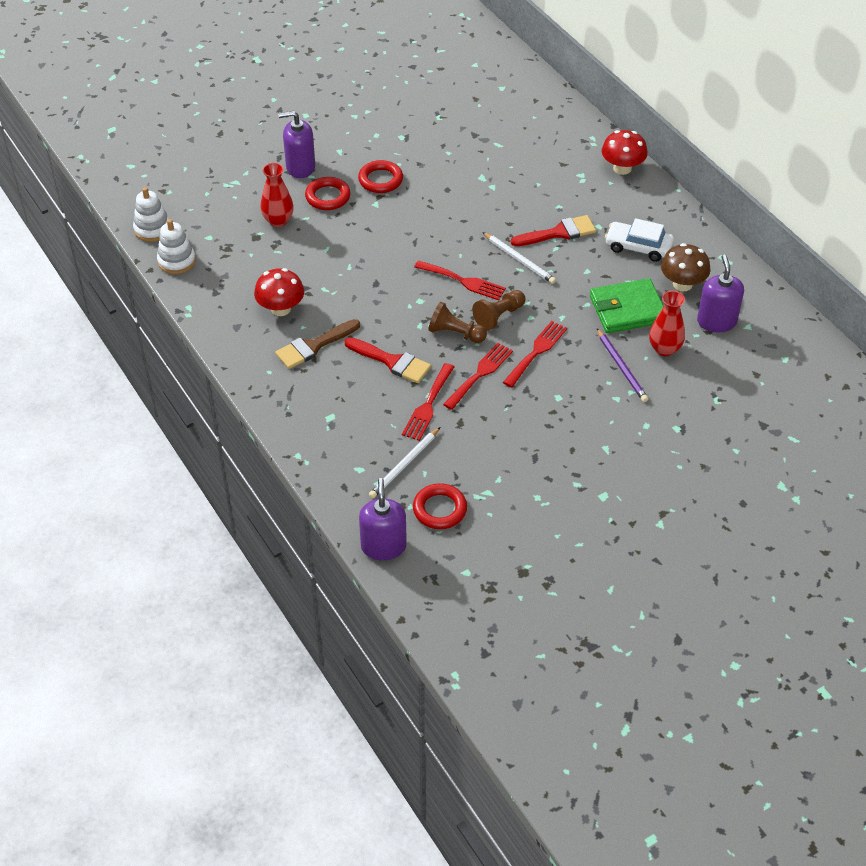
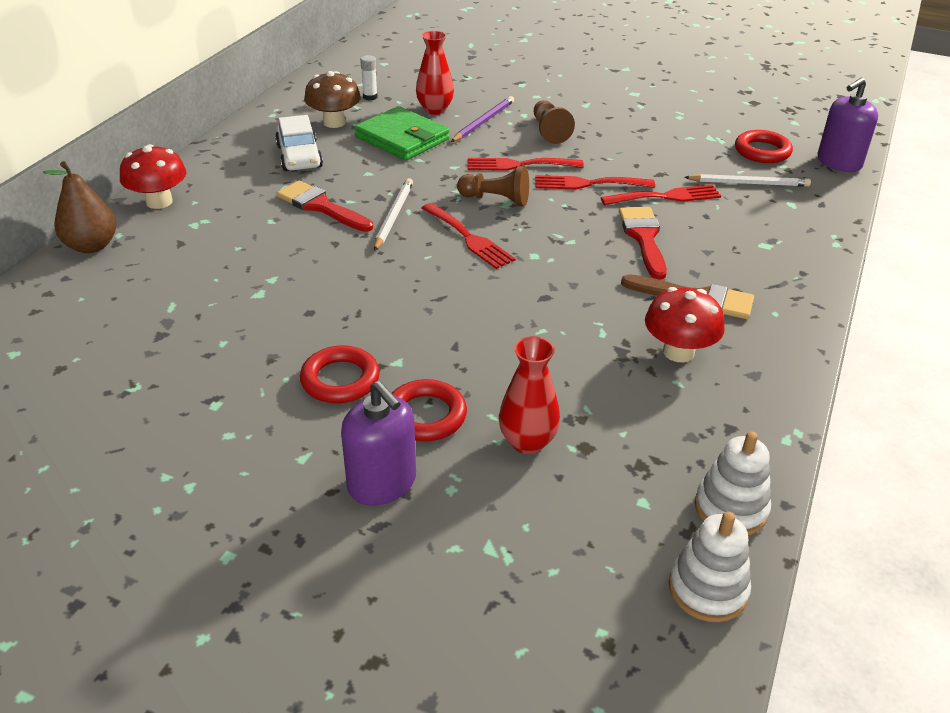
camera: 125 degrees left, 10 degrees down
(455, 333) = (553, 215): brown pawn -> brown pawn (549, 131)
(463, 281) = (469, 238): red fork -> red fork turned 150 degrees clockwise
(588, 131) = (92, 246): none -> brown pear
(716, 321) = (370, 97): purple soap dispenser -> white glue stick

